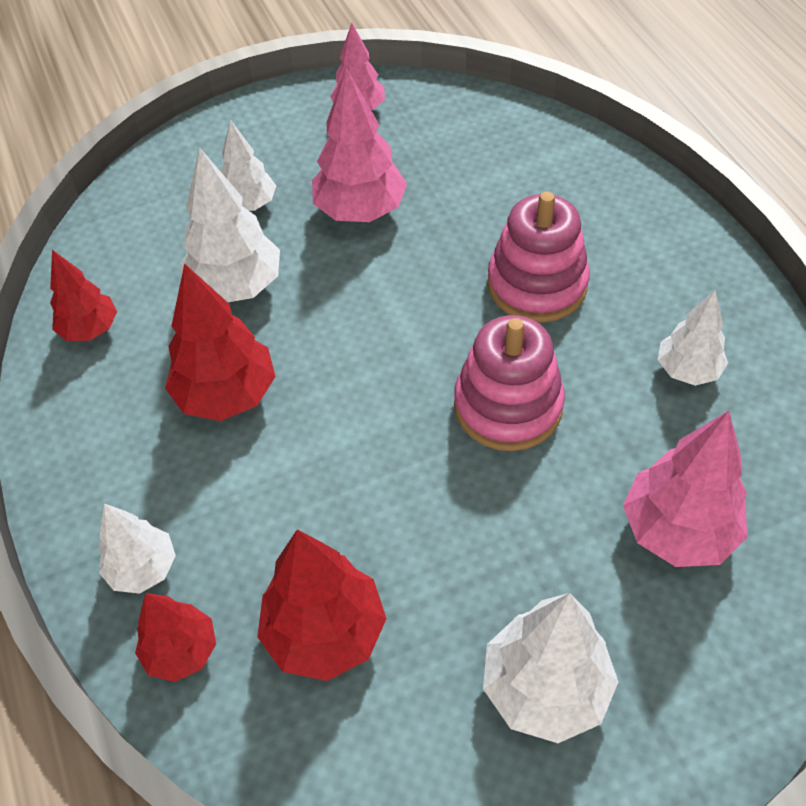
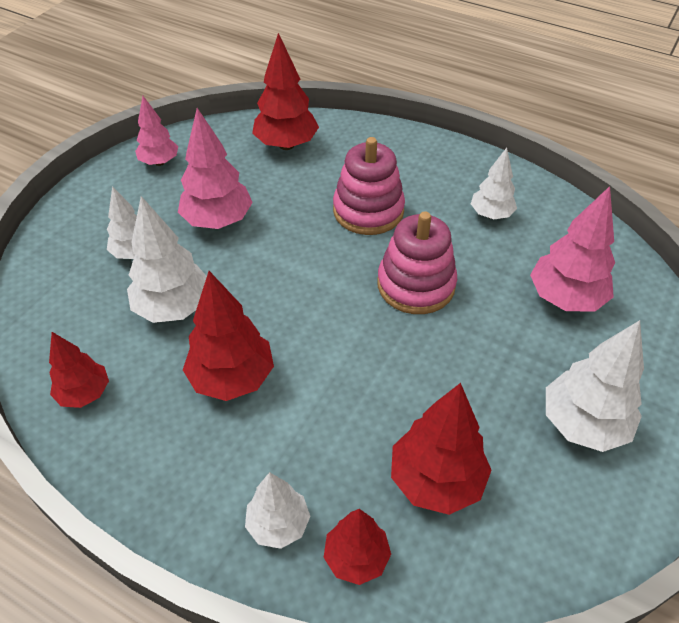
camera: 40 degrees left, 5 degrees down
(516, 152) = (286, 145): none -> red tree

